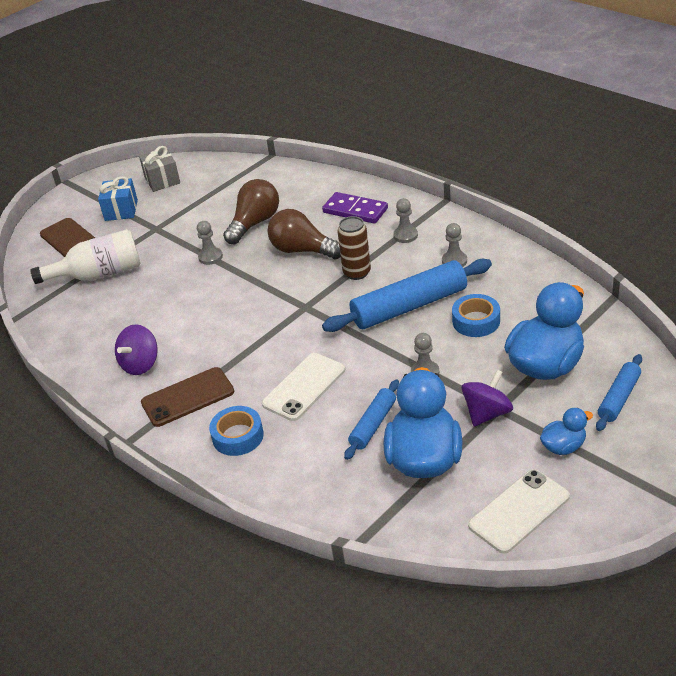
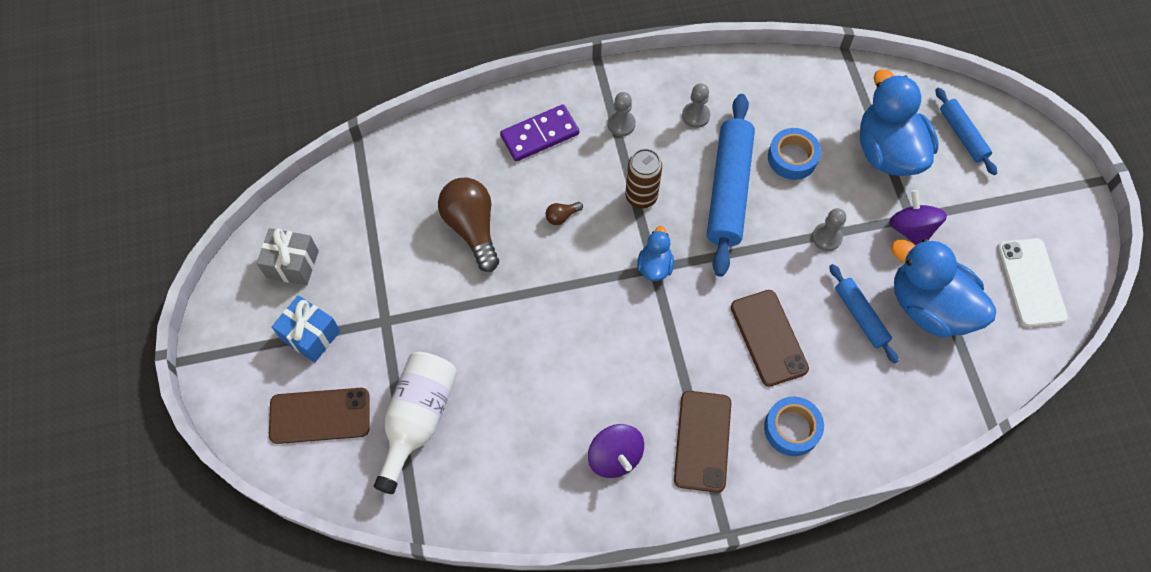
camera: 60 degrees left, 25 degrees up
(210, 257) = (492, 299): grey pawn -> none
(302, 250) = (562, 216): brown light bulb -> brown light bulb, size x0.42
(304, 387) = (769, 337): white phone -> brown phone
(563, 446) = (986, 207): blue duck -> blue duck (654, 266)

